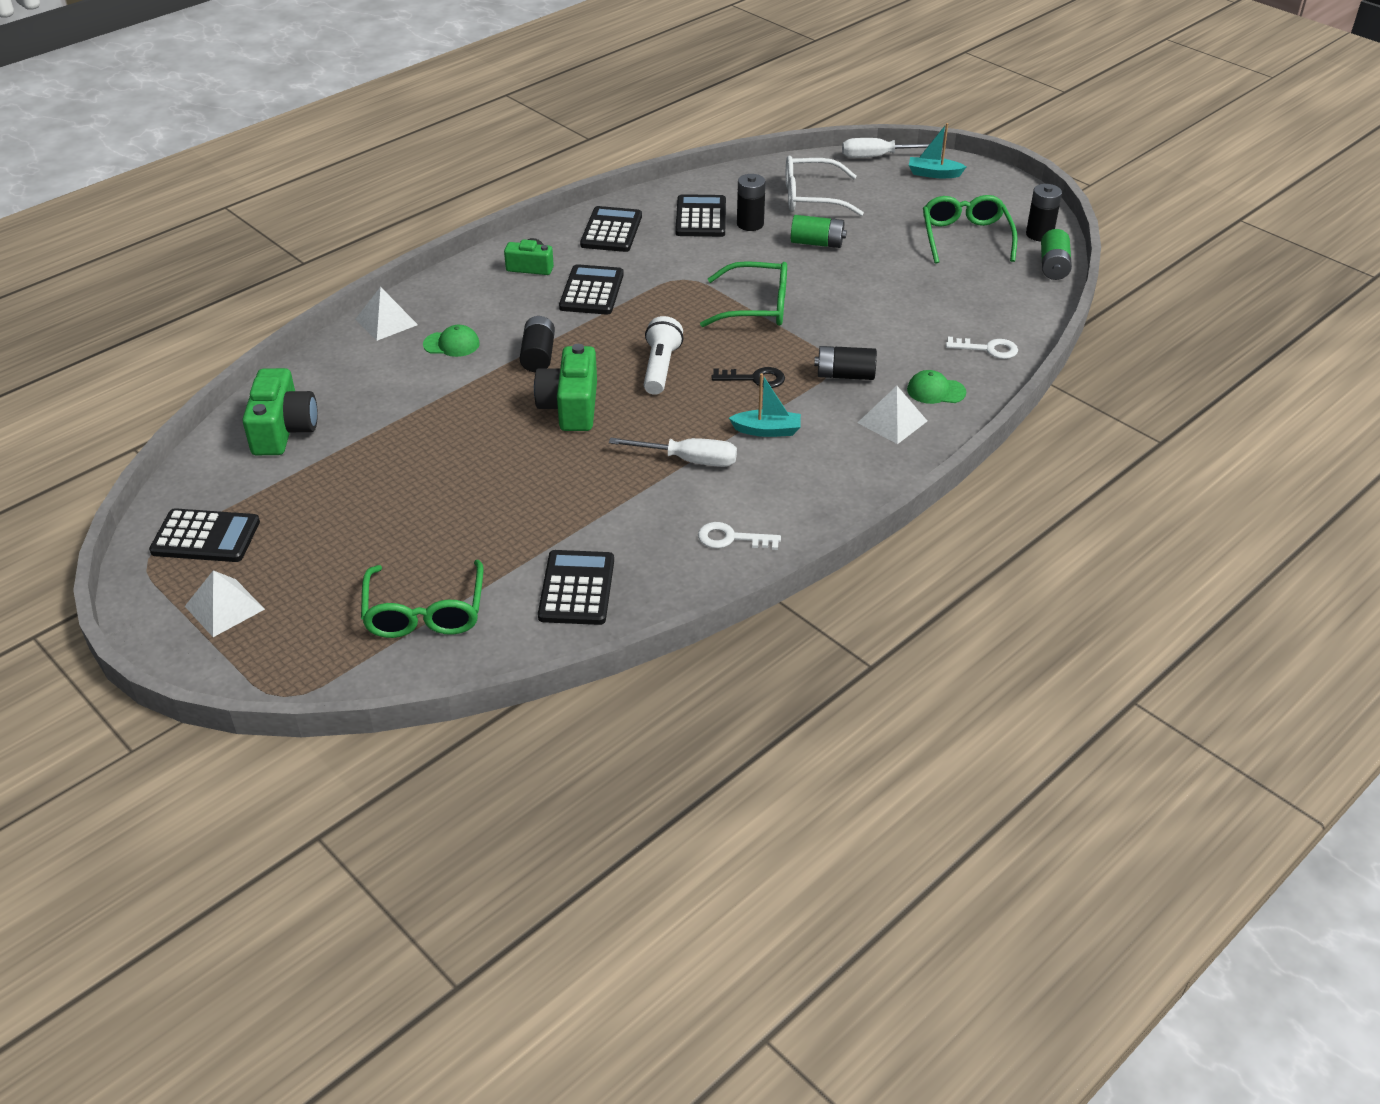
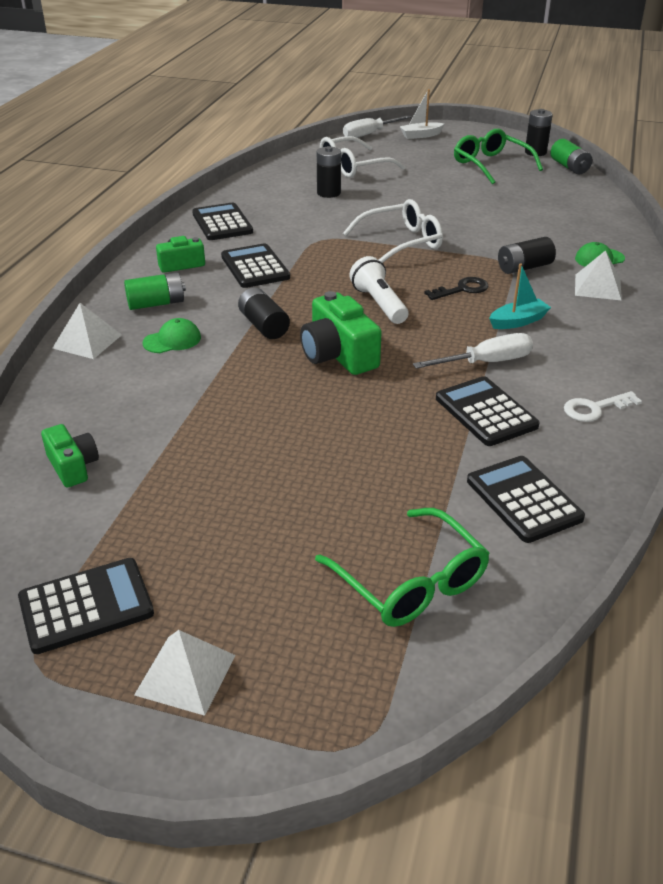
camera: 30 degrees left, 5 degrees down
(283, 430) = (73, 466): green camera -> green camera, size x0.62
(700, 217) = (285, 198): black calculator -> black calculator (485, 412)
(756, 307) = (401, 242): green glasses -> white glasses
(817, 243) = (393, 192): green battery -> green battery (156, 304)
(934, 174) = (421, 135): turquoise boat -> white boat
(988, 349) = (596, 224): white key -> none

